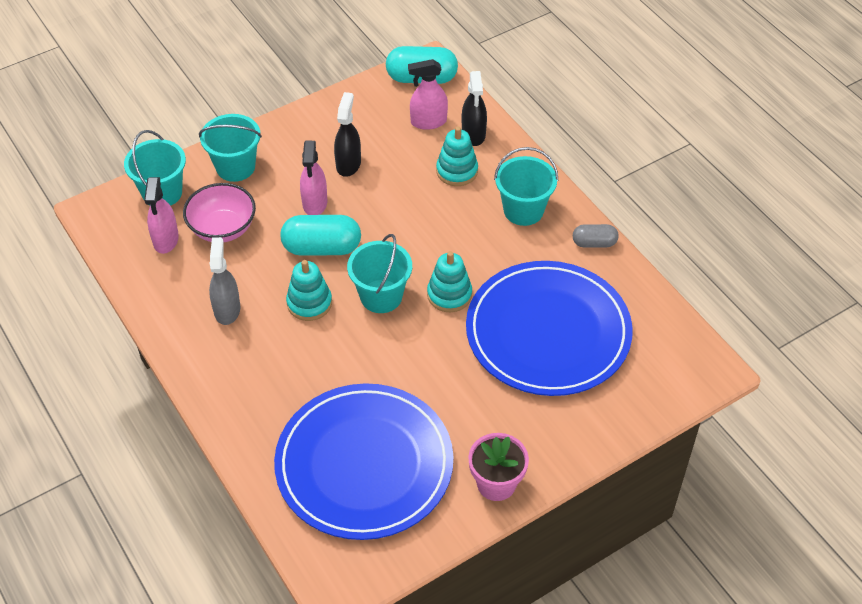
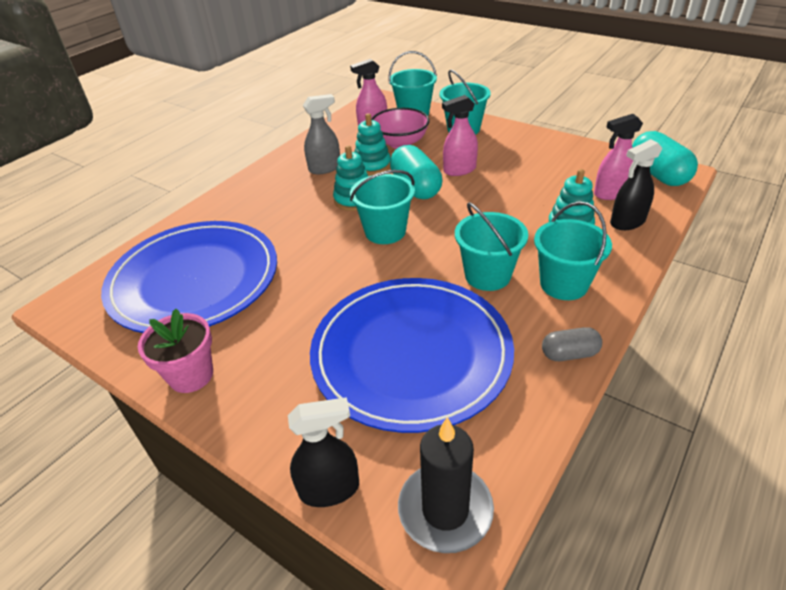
camera: 70 degrees right, 10 degrees down
(348, 164) = (516, 171): black spray bottle -> black spray bottle (330, 489)
(428, 122) = (611, 193): pink spray bottle -> pink spray bottle turned 75 degrees counterclockwise
(449, 295) = (414, 269): turquoise stacking toy -> turquoise stacking toy (372, 165)
(486, 250) = (487, 275): none -> turquoise bucket
(594, 243) = (569, 354): grey capsule -> grey capsule turned 75 degrees counterclockwise
(684, 361) = (445, 509): none -> black candle

